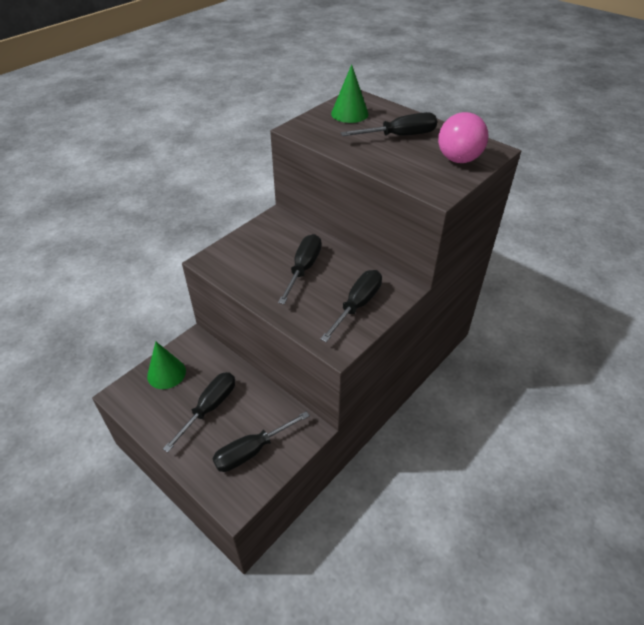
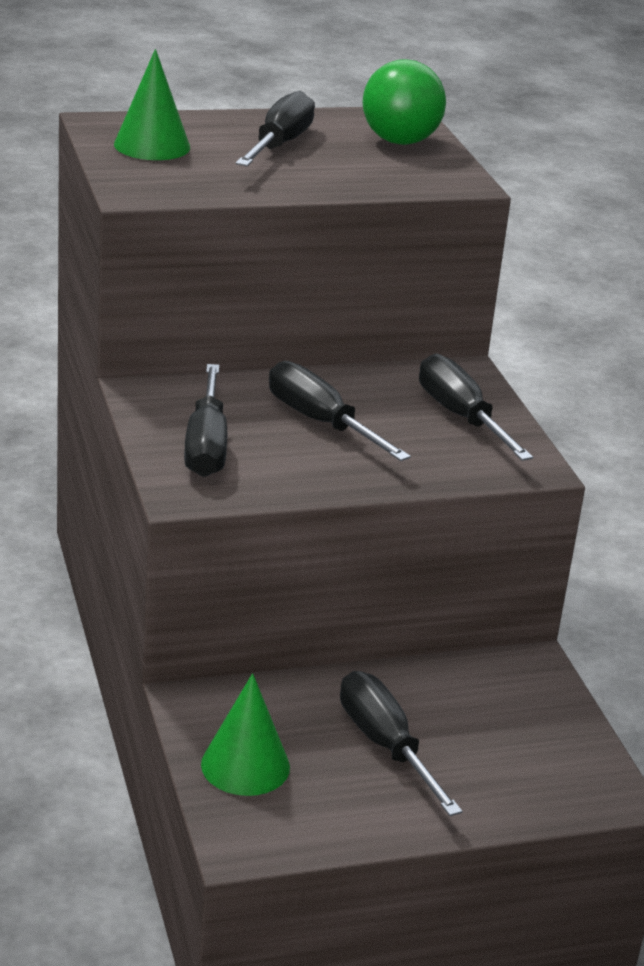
camera: 60 degrees left, 15 degrees down
(252, 450) = (523, 735): black screwdriver -> black screwdriver (206, 445)
(458, 159) = (399, 141): pink ball -> green ball

